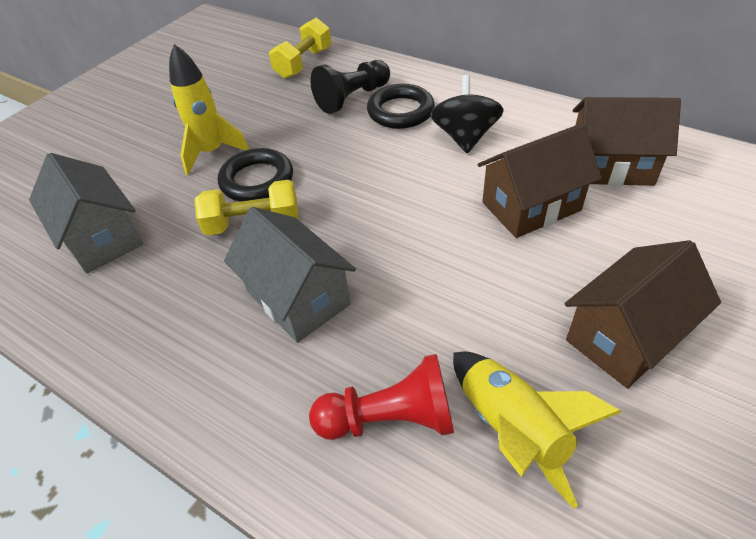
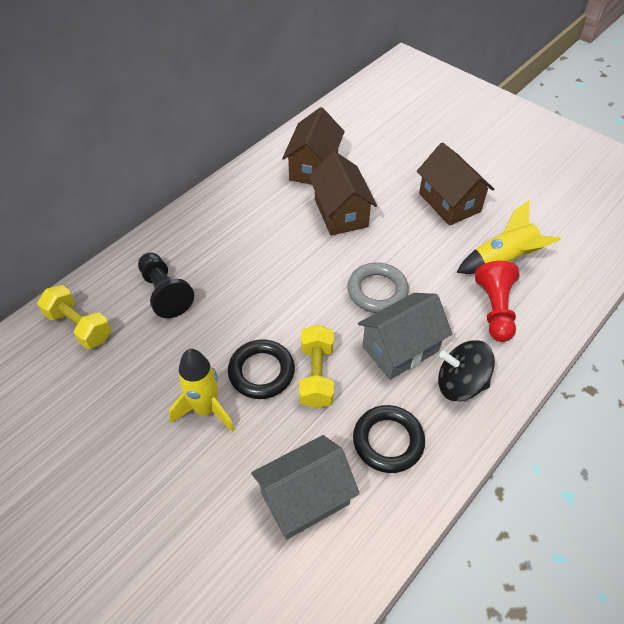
camera: 85 degrees left, 5 degrees up
(395, 262) = (377, 291): none -> grey ring
(400, 111) = (202, 262): black ring -> black ring (388, 441)
(465, 137) = (254, 230): black spinning top -> black spinning top (460, 383)

